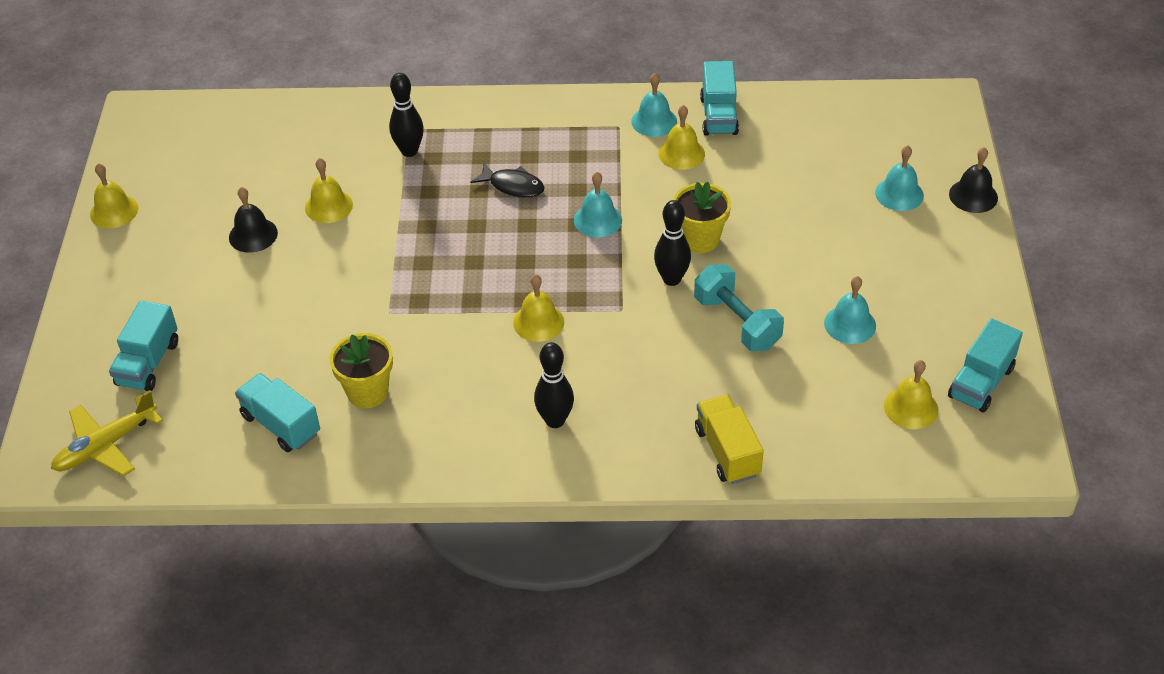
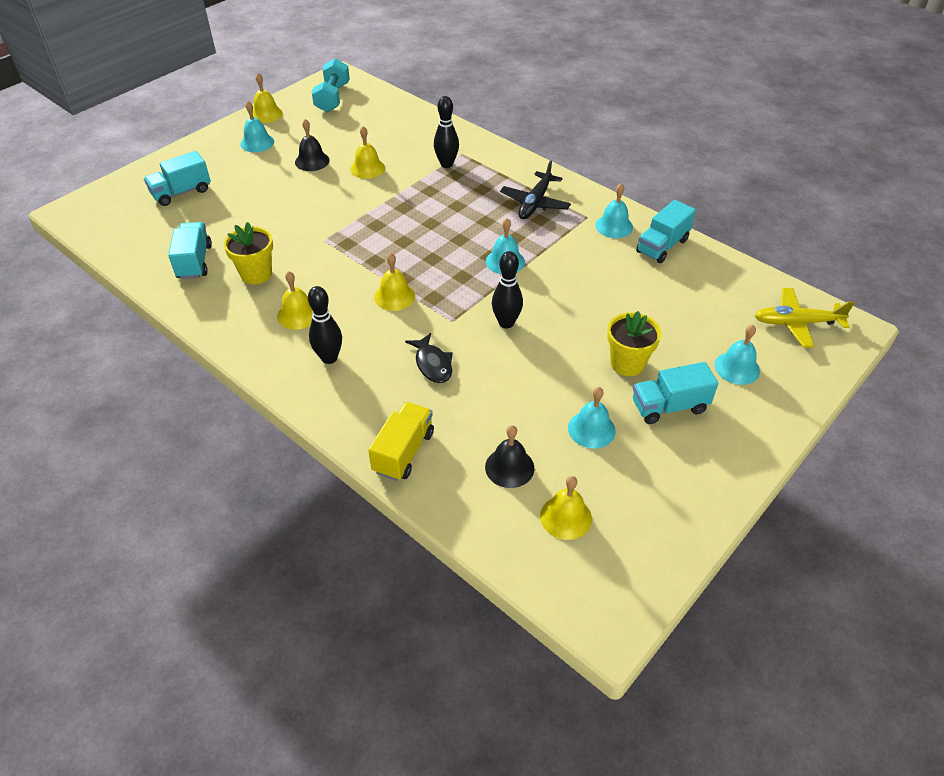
camera: 40 degrees right, 0 degrees up
(106, 445) = (110, 219): yellow plane -> yellow plane (797, 323)
(154, 252) = (257, 142): none -> turquoise bell
(513, 186) = (479, 214): black fish -> black fish (432, 364)
(552, 141) = (535, 203): none -> black plane
(681, 153) = (608, 254): yellow bell -> yellow bell (298, 314)
(700, 239) = (555, 311): yellow flower pot -> yellow flower pot (627, 363)
(737, 322) = (514, 376): turquoise dumbbell -> turquoise dumbbell (332, 98)
(973, 196) = (797, 404): black bell -> black bell (509, 467)
(981, 382) = (642, 539): turquoise truck -> turquoise truck (669, 406)

